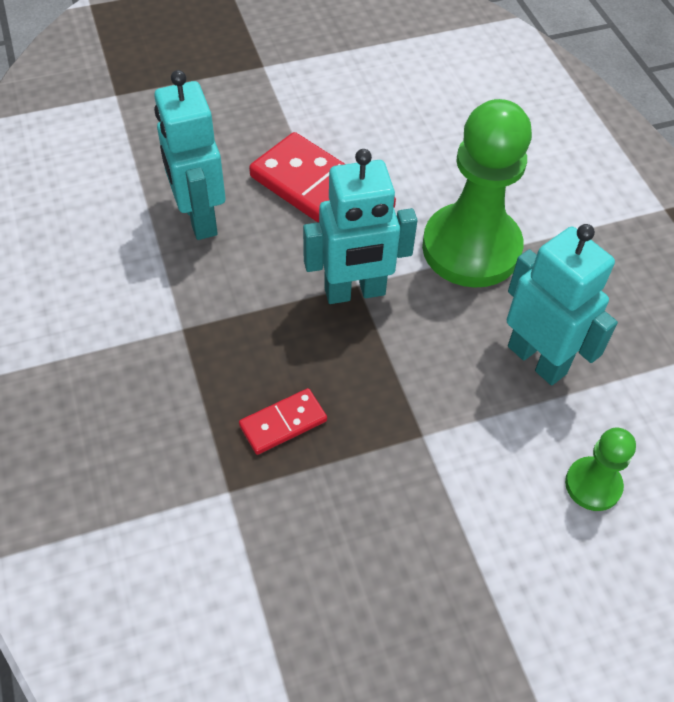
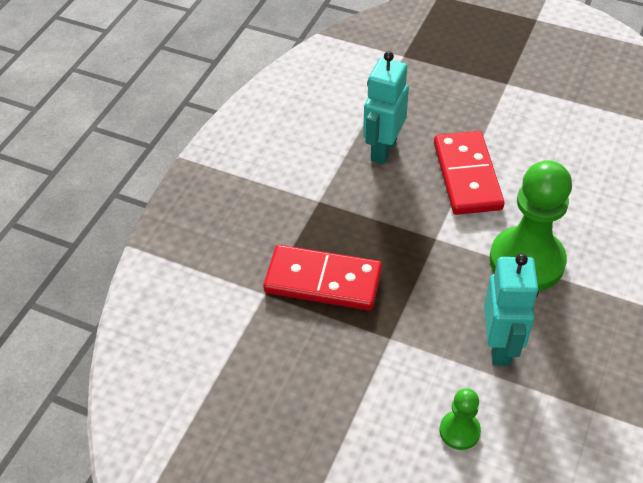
camera: 45 degrees right, 5 degrees down
(283, 423) = (323, 281): red domino -> red domino, size x2.06
(355, 292) = (430, 241): turquoise robot -> none

